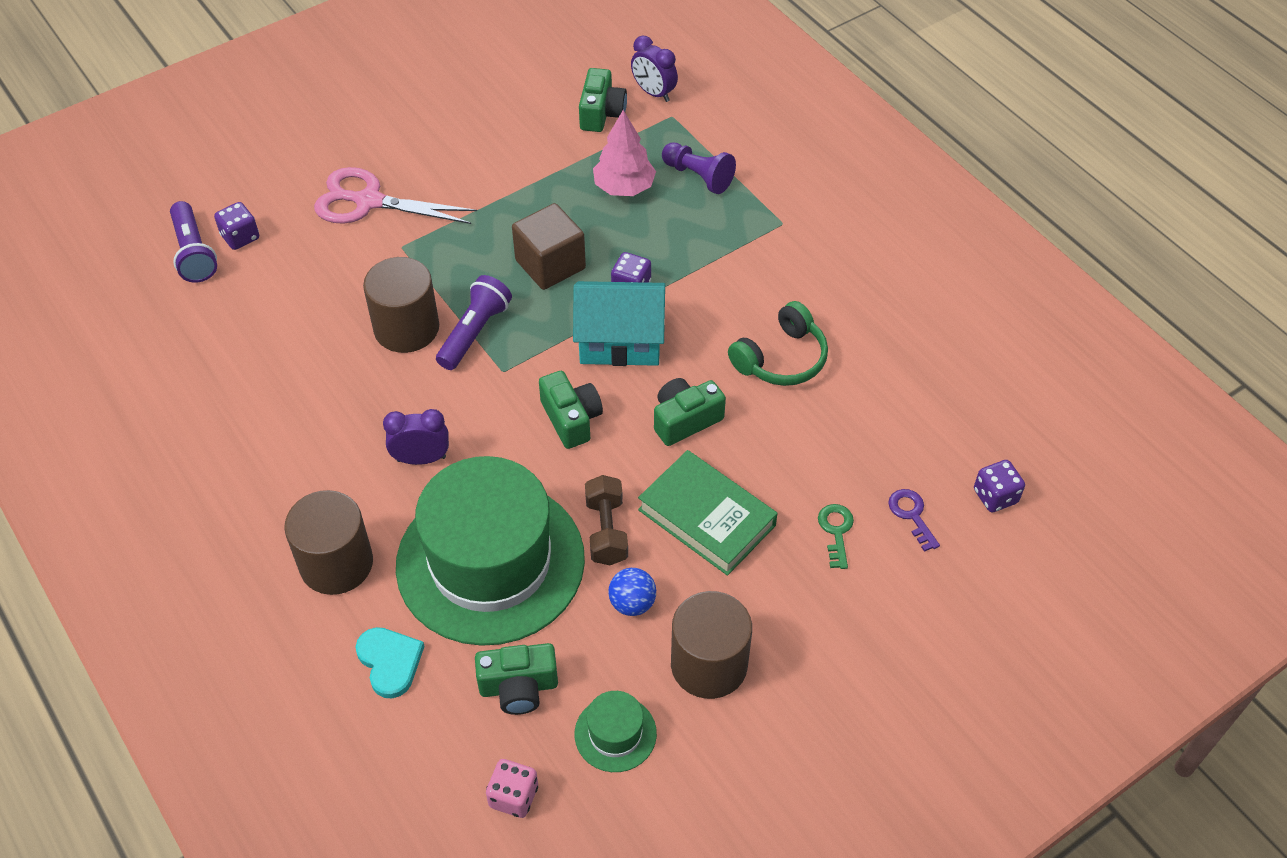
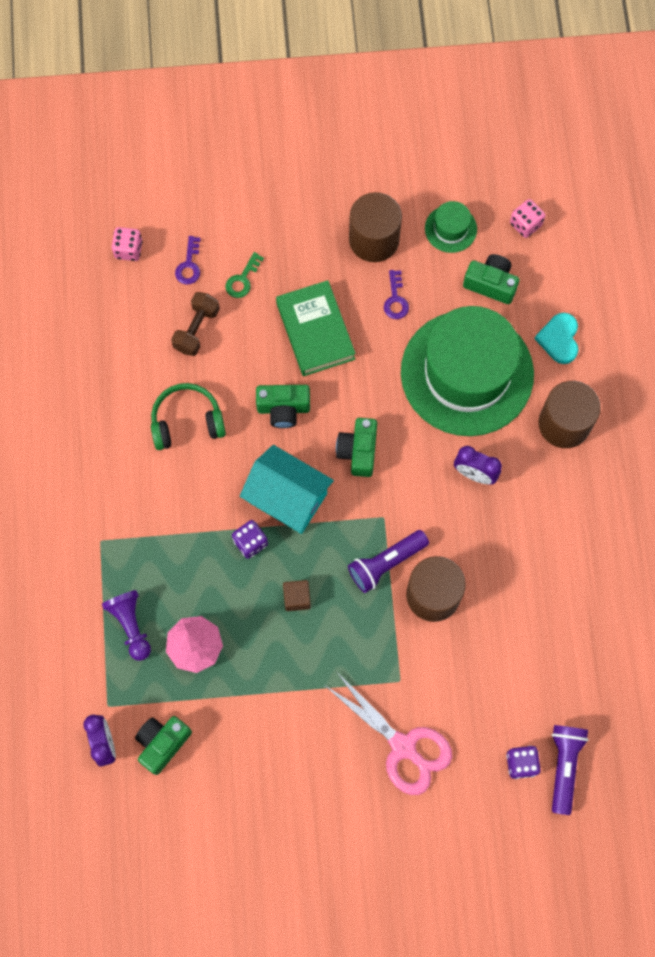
camera: 150 degrees left, 20 degrees up
(550, 264) = (297, 598): brown cube -> brown cube, size x0.56
(606, 531) = (383, 355): brown dumbbell -> brown dumbbell (196, 329)
(632, 603) = (395, 300): blue ball -> purple key
(995, 496) = (128, 249): purple dice -> pink dice

